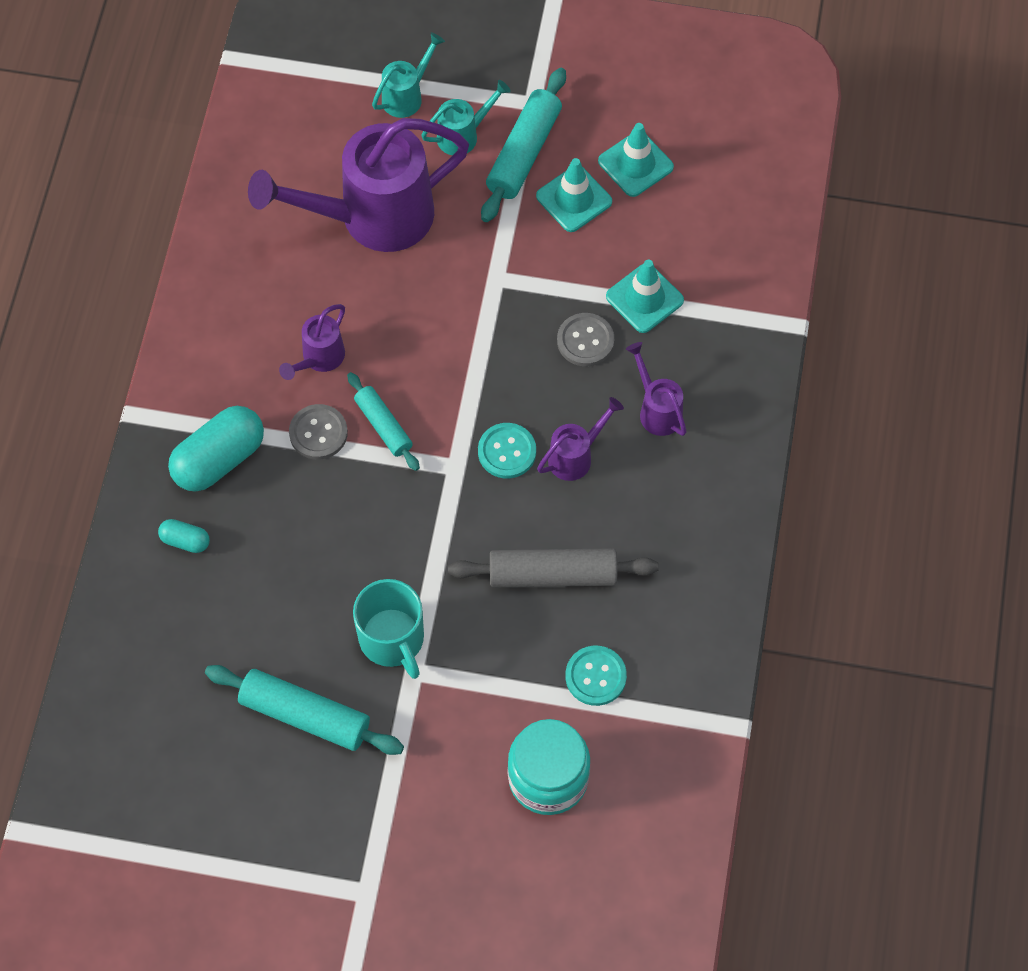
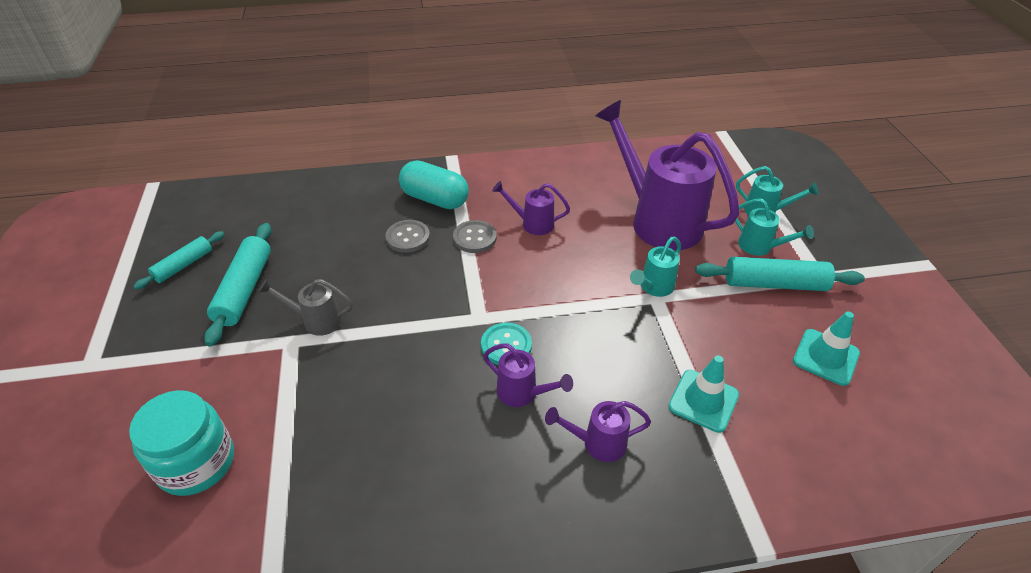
camera: 70 degrees right, 20 degrees down
(185, 541) = (369, 200): turquoise capsule -> none
(383, 426) = (495, 268): turquoise rolling pin -> turquoise rolling pin (183, 265)
(392, 639) = (316, 321): turquoise mug -> grey watering can
(481, 273) = (653, 287): none -> turquoise watering can
(552, 574) = (401, 409): grey rolling pin -> none
(574, 199) = (760, 325): turquoise traffic cone -> none
(585, 341) = (636, 369): grey button -> grey button (408, 237)
(595, 676) = (306, 472): turquoise button -> none
(657, 410) = (598, 443): purple watering can -> purple watering can turned 135 degrees counterclockwise

